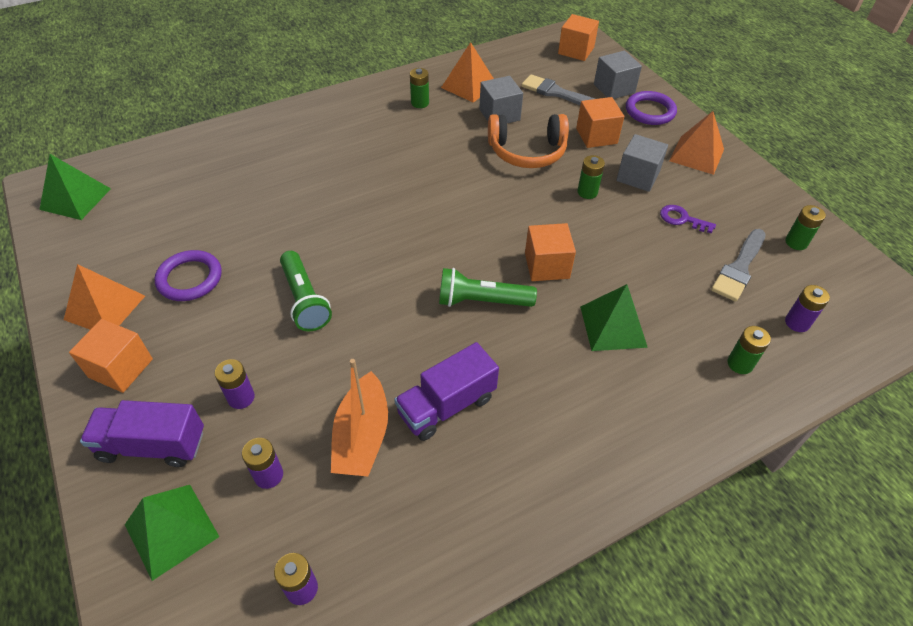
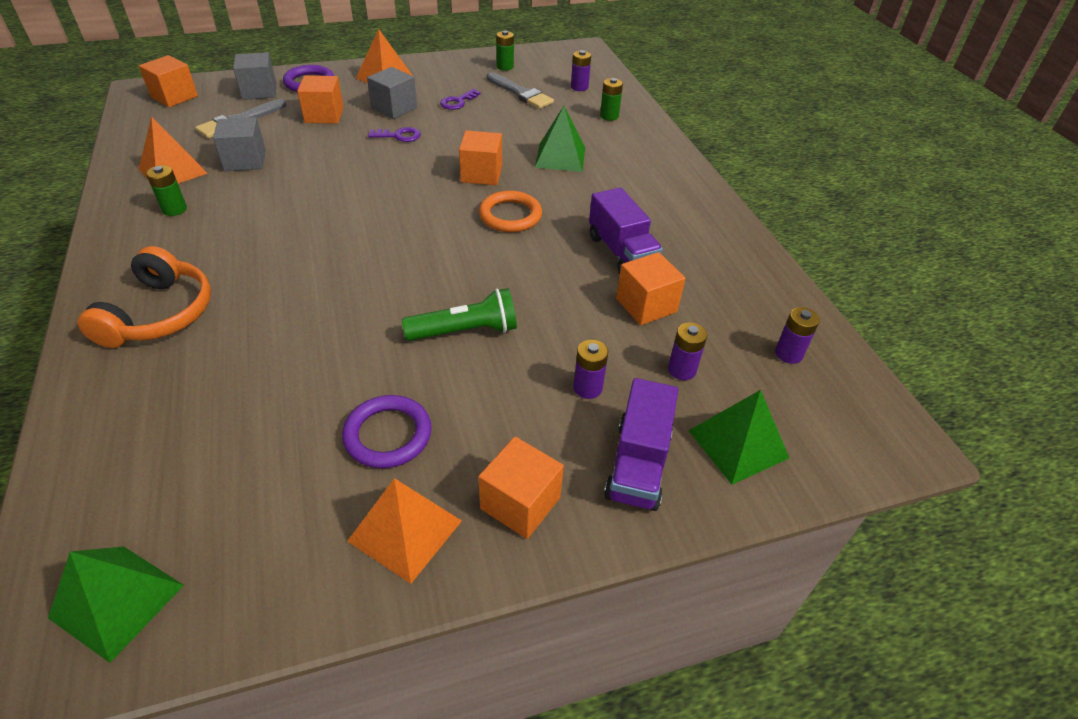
camera: 80 degrees left, 5 degrees down
(362, 436) = (646, 305): orange boat -> orange cube
(481, 301) = (510, 215): green flashlight -> orange ring
(527, 152) = (320, 155): orange headphones -> orange headphones (160, 314)
(587, 192) = (399, 136): green battery -> purple key

